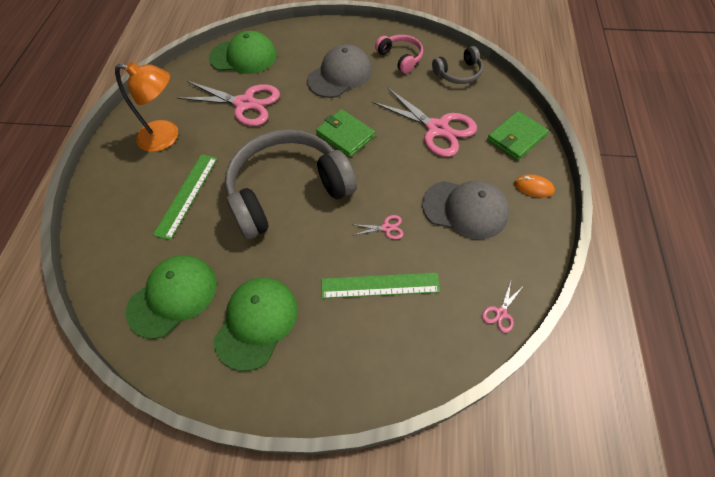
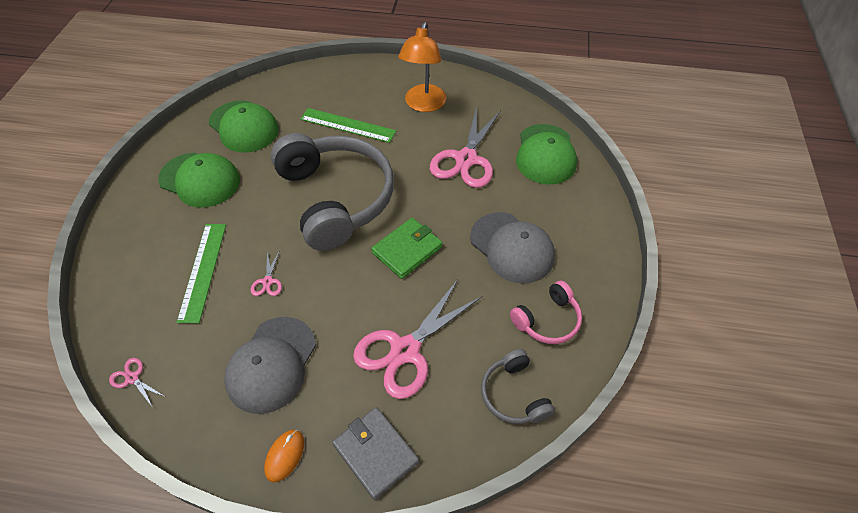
camera: 90 degrees right, 5 degrees down
(516, 137) = (375, 453): green wallet -> grey wallet

